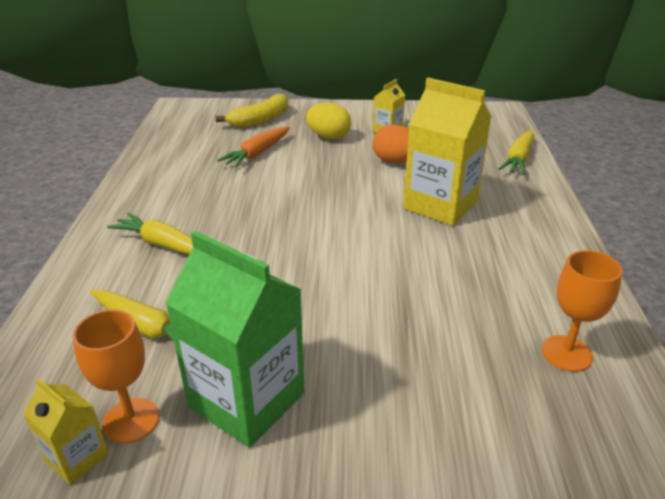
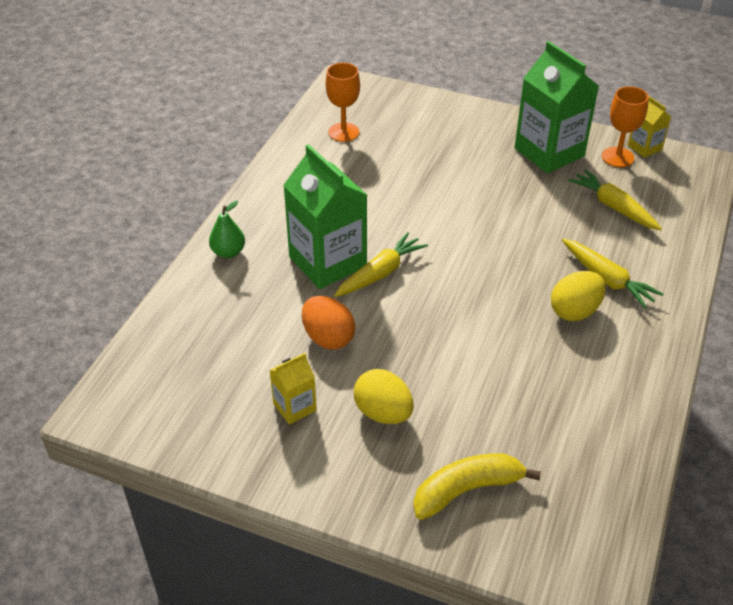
camera: 160 degrees left, 10 degrees up
(196, 214) = (575, 311): none -> yellow egg
(257, 153) = (490, 400): orange carrot -> none
(440, 205) = (327, 262): yellow carton -> green carton
(518, 159) = (187, 304): yellow carrot -> yellow carrot (380, 273)
(532, 194) = (228, 252): none -> green pear

